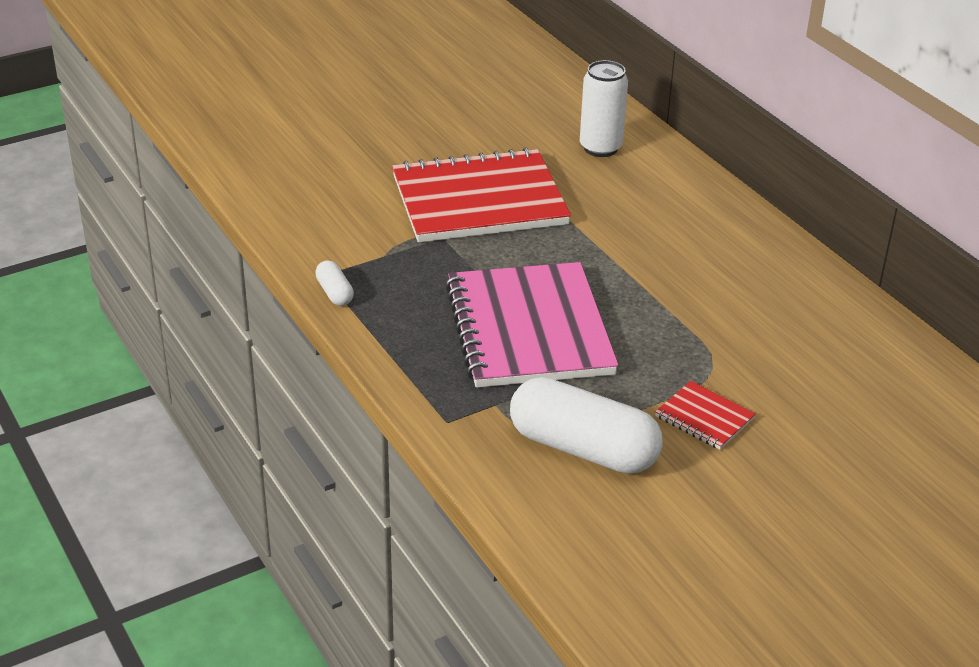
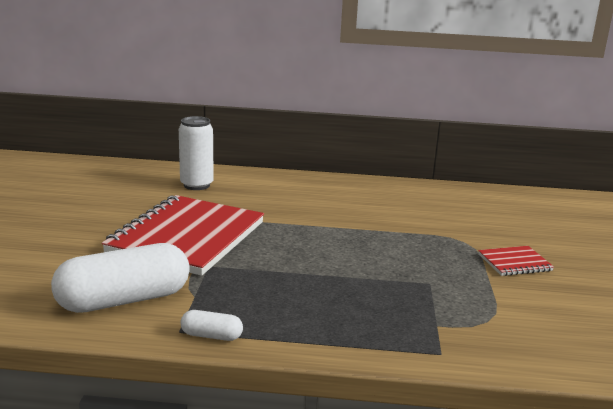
camera: 55 degrees left, 15 degrees down
(528, 329) = (360, 279): pink notebook -> none
(583, 449) = (518, 313): white capsule -> white capsule (124, 300)

